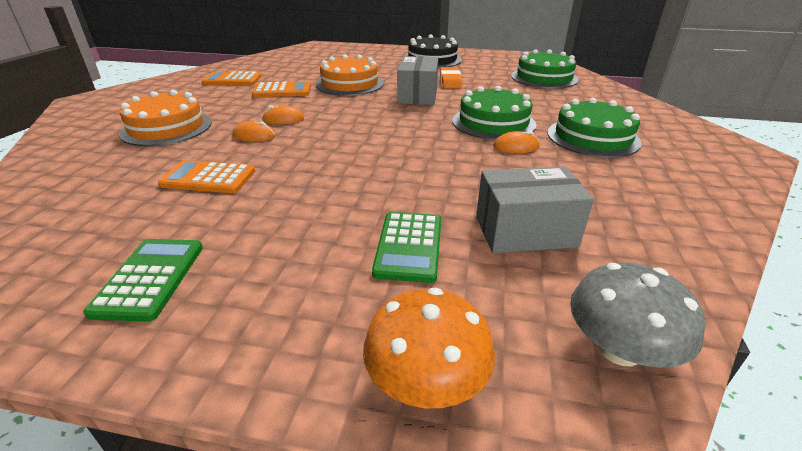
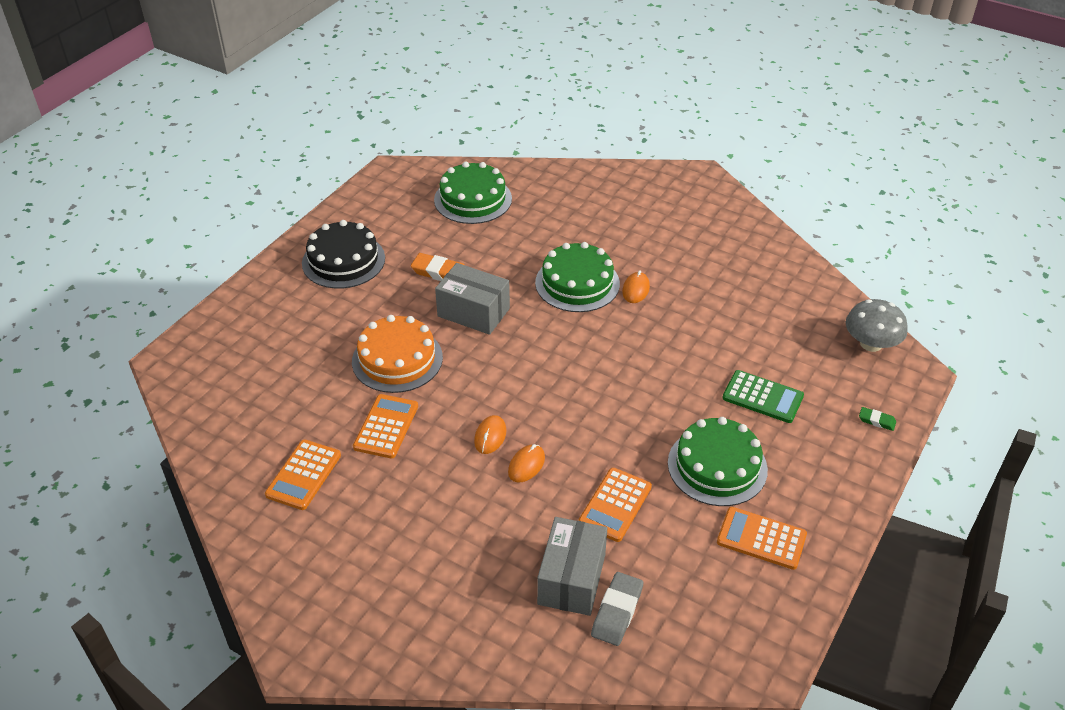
camera: 70 degrees left, 10 degrees up
(66, 198) = (617, 611): none -> grey eraser
(150, 278) = (761, 538): green calculator -> orange calculator
(167, 128) = (464, 543): orange cake -> none
(426, 381) = (876, 421): orange mushroom -> green eraser
(525, 231) = (762, 335): grey box -> grey box (571, 579)
(593, 137) = (637, 238): green cake -> green cake (717, 466)

